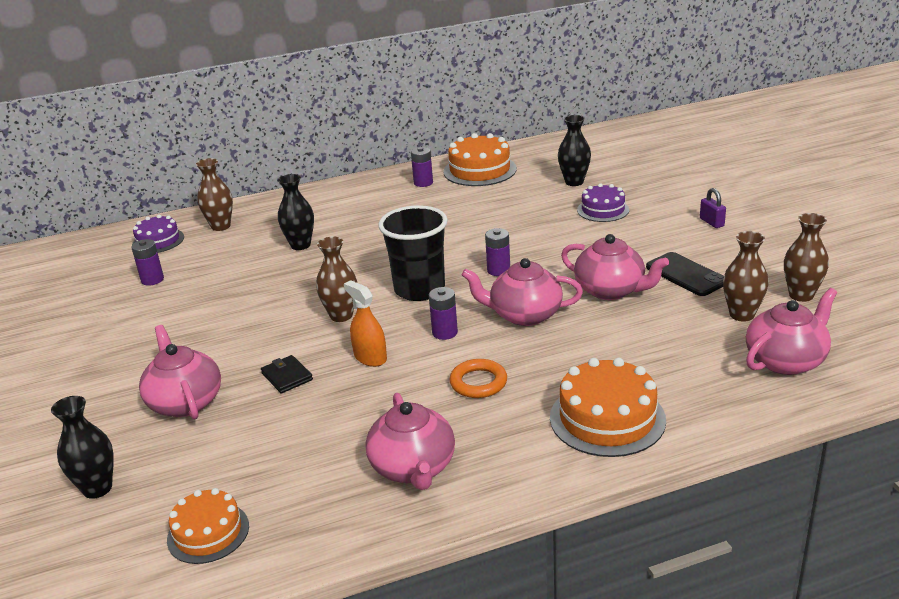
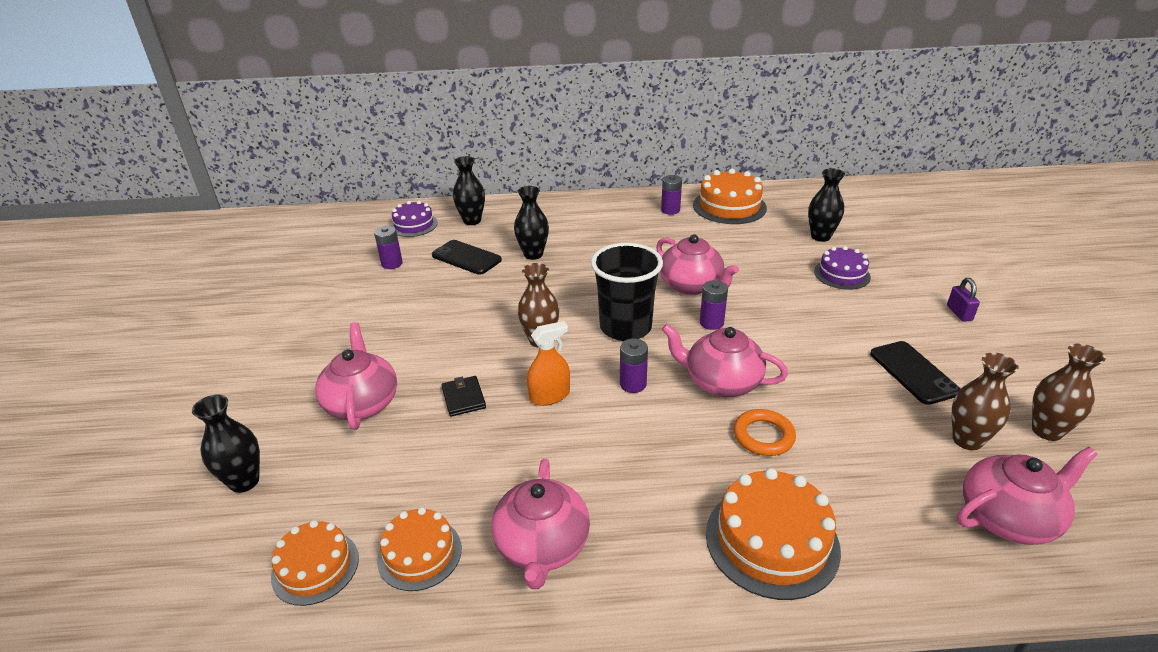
camera: 15 degrees right, 5 degrees up
(221, 226) = (472, 221): brown vase -> black vase
(231, 260) = (466, 258): none -> black phone
(303, 499) = (419, 554): none -> orange cake
(370, 357) = (549, 396): orange spray bottle -> orange spray bottle turned 90 degrees clockwise
(478, 382) = (646, 455): orange ring -> orange ring (763, 436)
(611, 290) = (823, 373): pink teapot -> pink teapot (691, 286)

